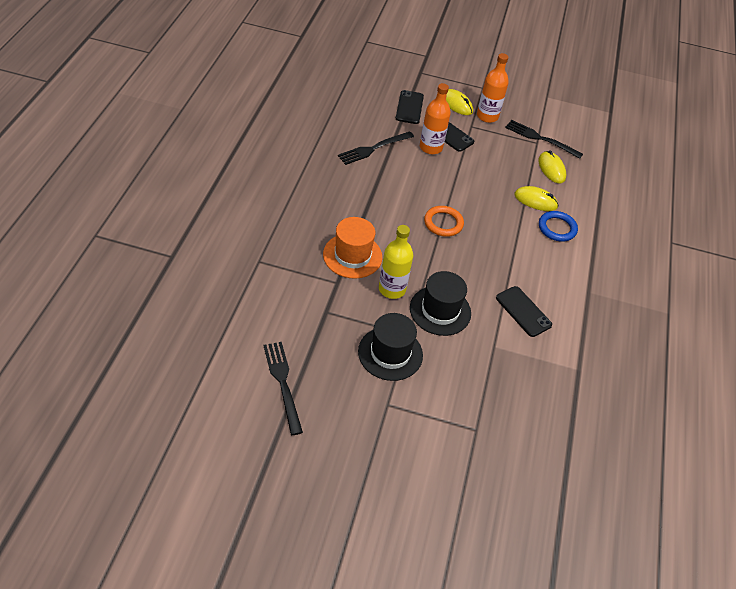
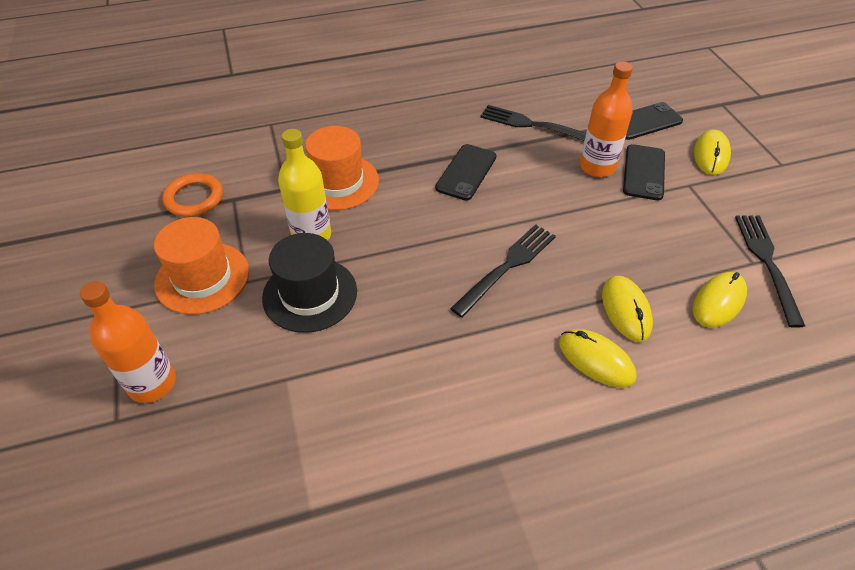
camera: 65 degrees right, 0 degrees up
(282, 383) = (105, 211): black fork -> black fork (507, 266)
(390, 353) = (202, 278): black hat -> orange hat
(443, 223) = (471, 233): orange ring -> orange ring (194, 198)
(487, 116) = (731, 191): orange bottle -> orange bottle (152, 383)
(523, 311) = (380, 387): black phone -> black phone (466, 172)
(557, 228) = (596, 360): blue ring -> yellow mouse

